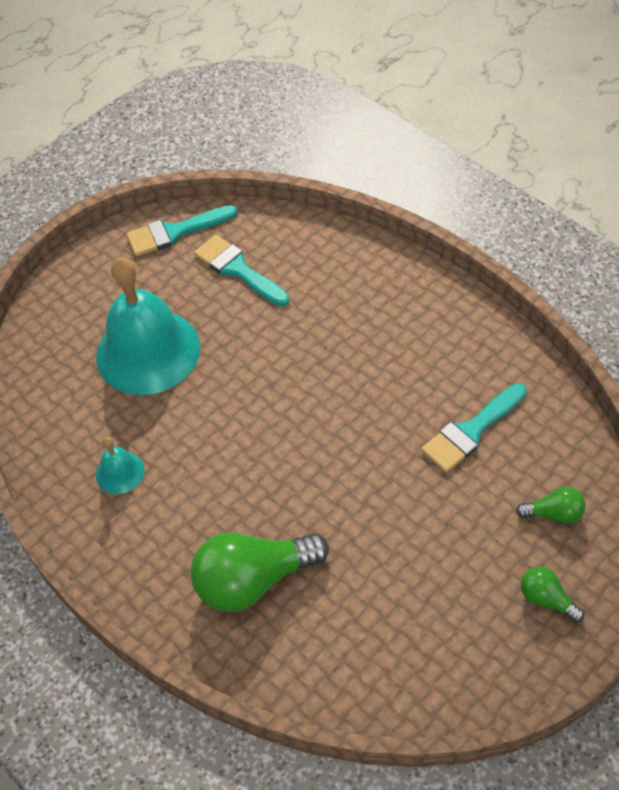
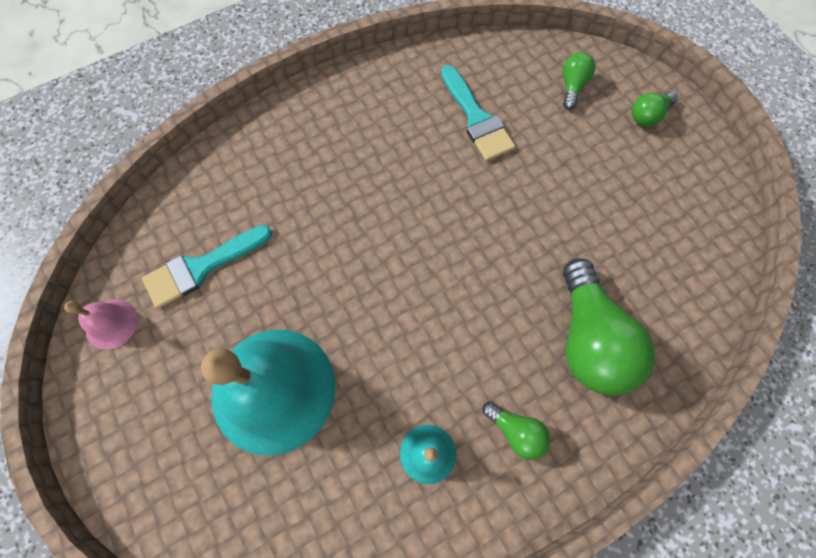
camera: 80 degrees left, 15 degrees up
(152, 535) = (516, 431): none -> green light bulb
(175, 232) = (111, 323): turquoise brush -> pink bell

